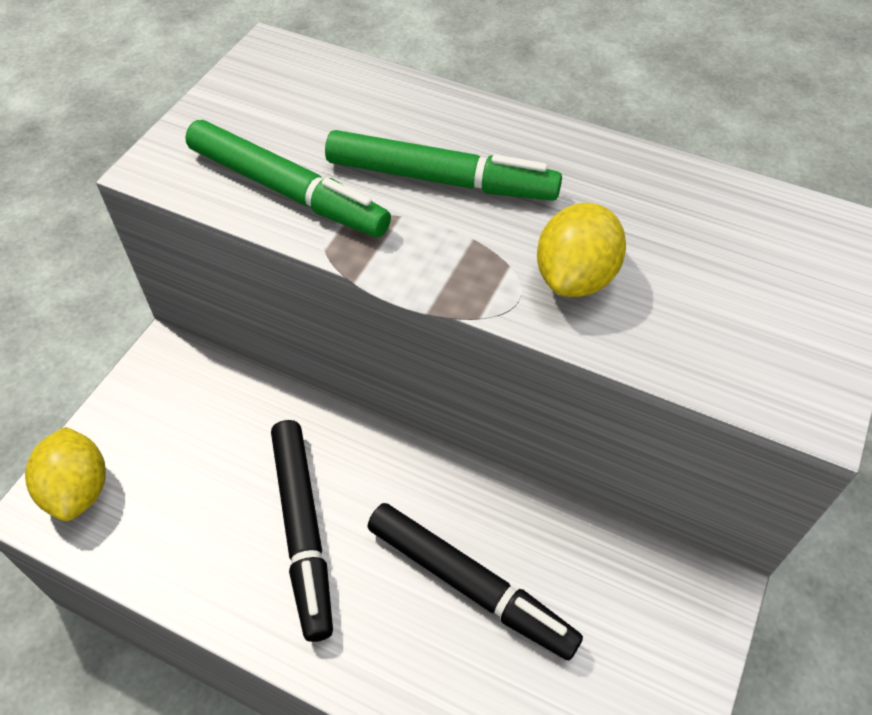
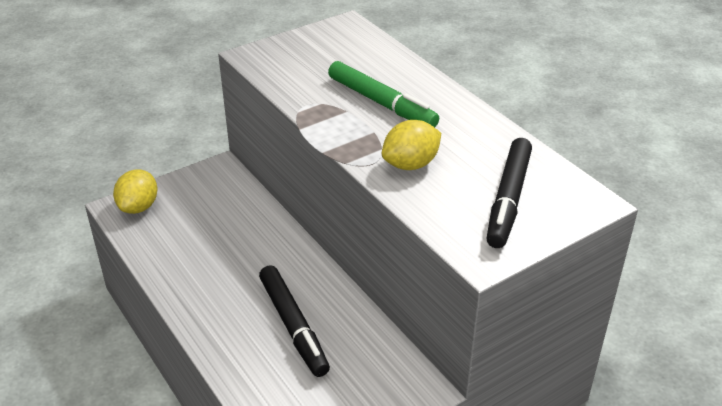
camera: 30 degrees right, 15 degrees down
(287, 191) = (301, 83): green marker -> none
(303, 531) = (229, 267): black marker -> black marker (508, 199)

